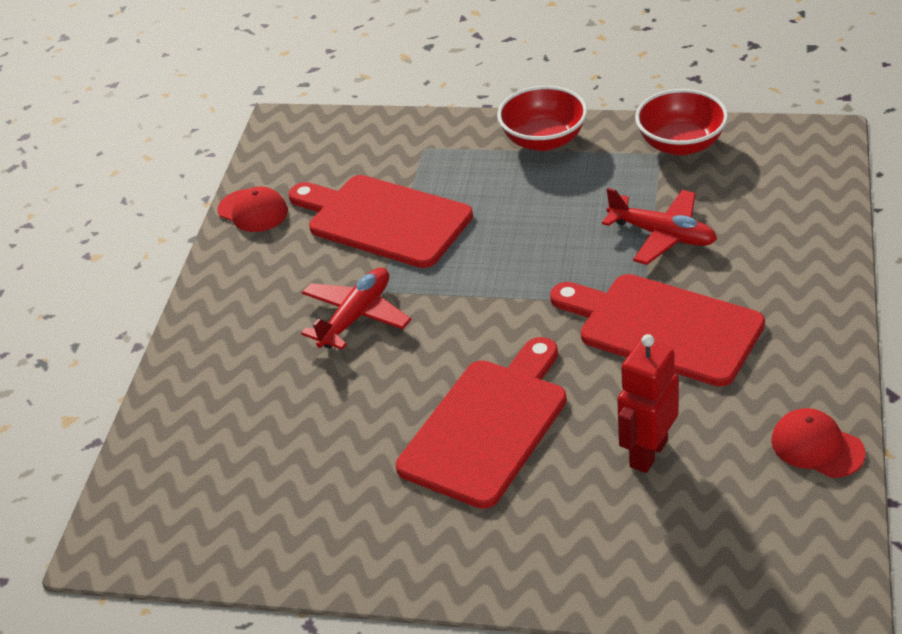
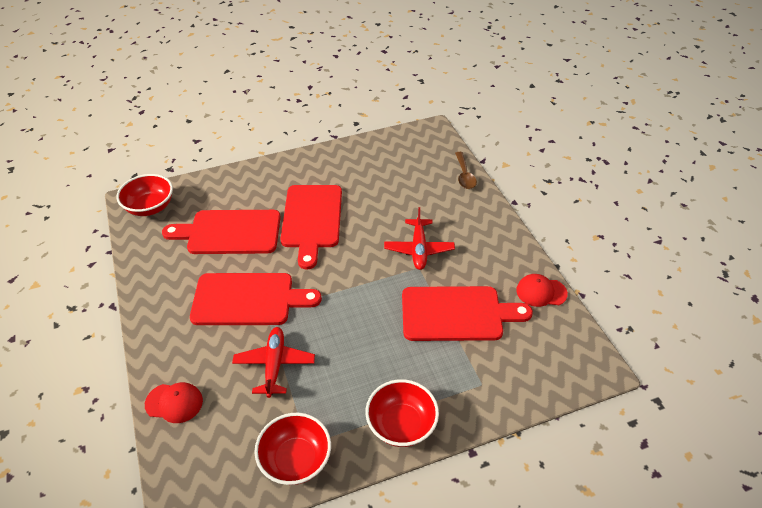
camera: 145 degrees right, 5 degrees up
(161, 416) = (464, 175): none -> brown spoon
(648, 453) = (230, 232): red robot -> red cutting board
(662, 235) = (274, 365): red plane -> red plane turned 90 degrees clockwise
(792, 570) = (150, 207): none -> red bowl
(817, 446) = (148, 262): red cap -> red cap (174, 403)

